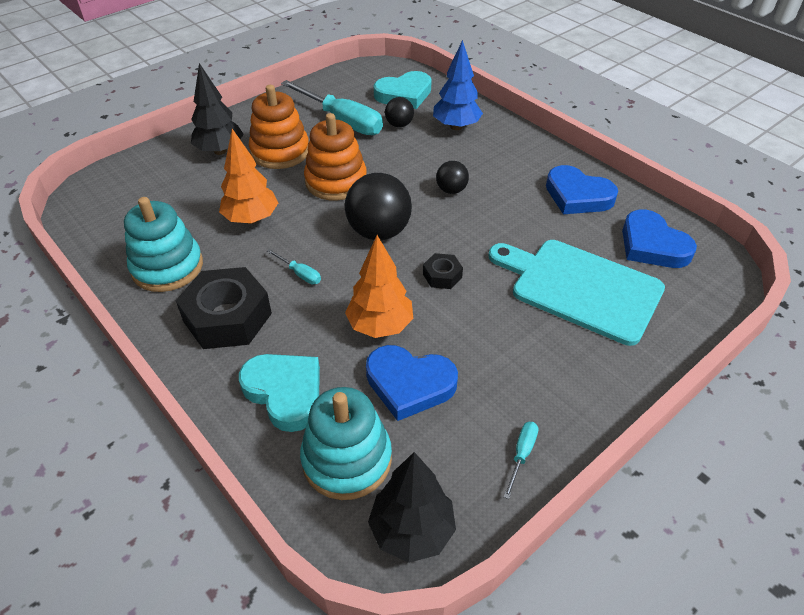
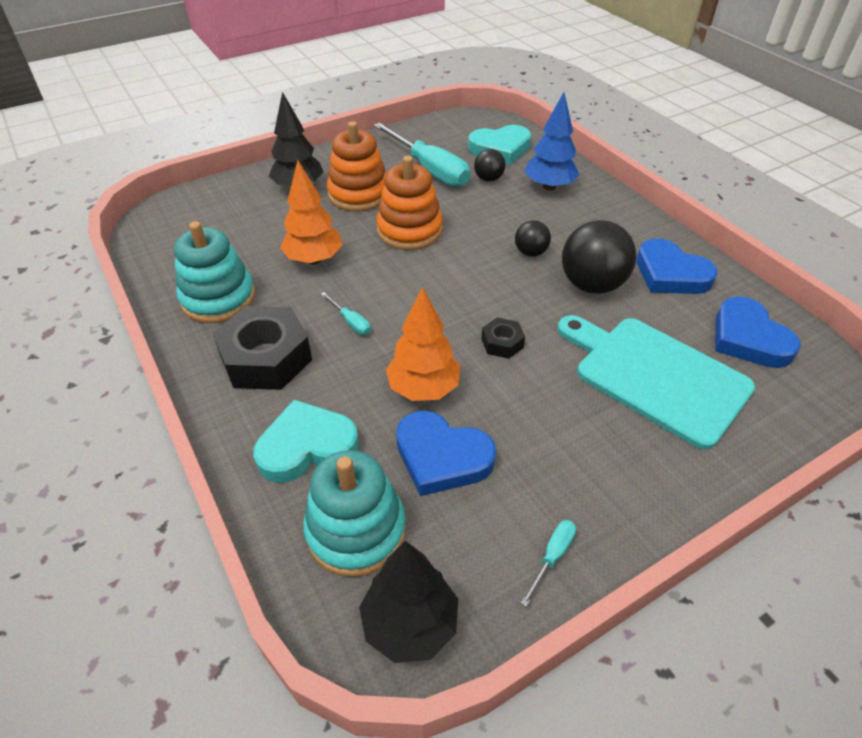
camera: 10 degrees right, 0 degrees up
(285, 392) = (307, 446): turquoise heart -> turquoise heart turned 75 degrees counterclockwise
(379, 232) = (443, 288): black ball -> black ball (591, 285)

